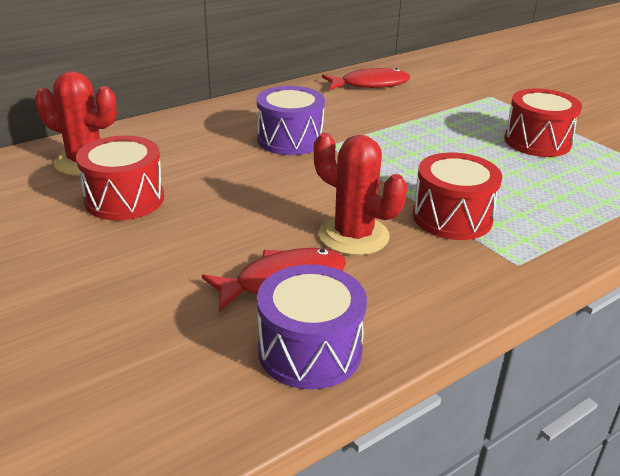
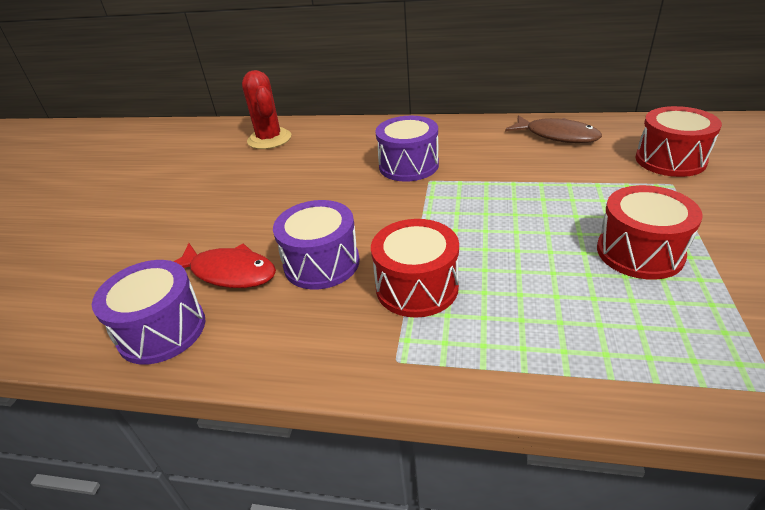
camera: 50 degrees right, 5 degrees up
(124, 199) = (247, 172): red drum -> red drum (670, 160)
(353, 236) = (321, 263): red cactus -> purple drum
(370, 84) = (557, 136): red fish -> brown fish

